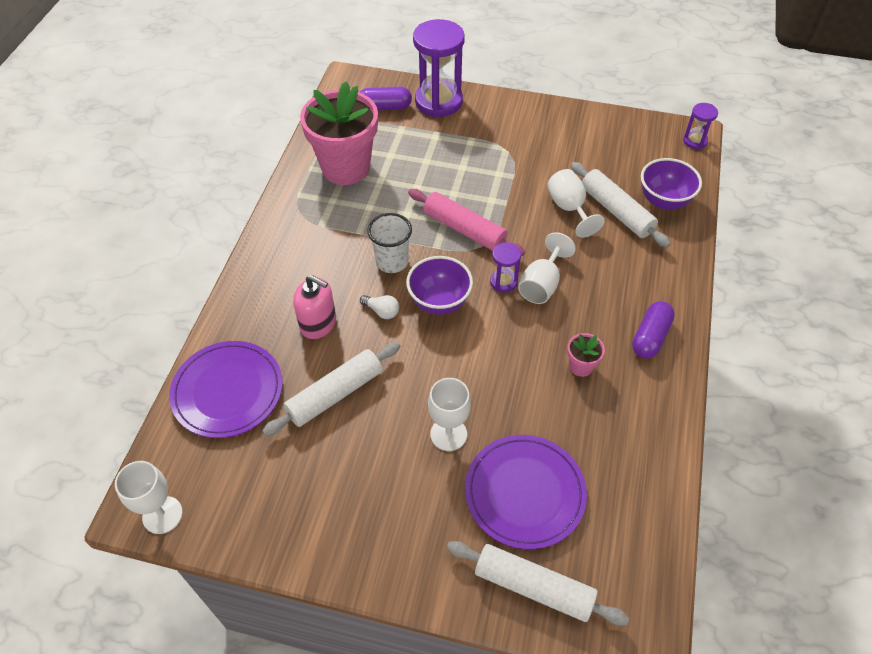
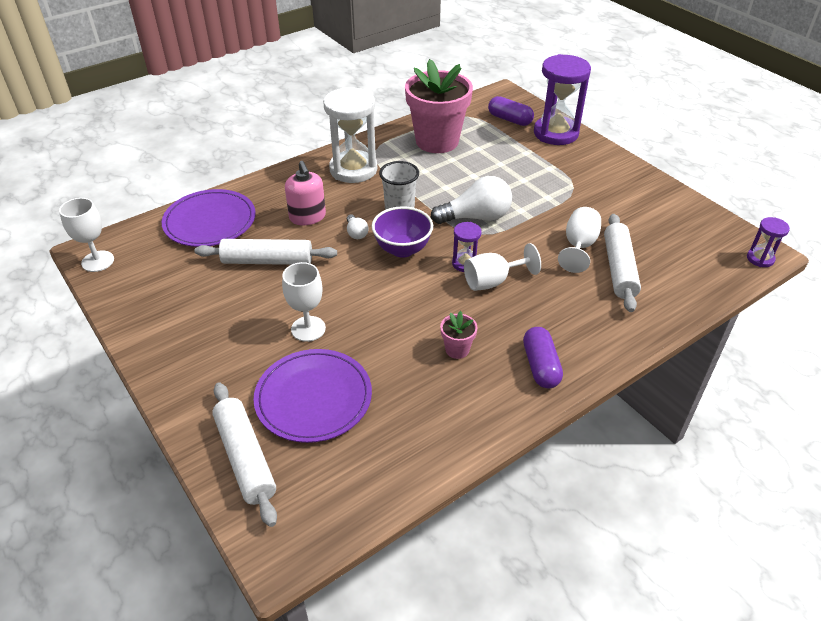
camera: 40 degrees right, 10 degrees down
(303, 245) = (353, 169): none -> white hourglass
(464, 229) = (476, 217): pink rolling pin -> white light bulb
(650, 337) = (540, 366): purple capsule -> purple capsule turned 75 degrees counterclockwise
(664, 201) = (674, 284): purple bowl -> none

